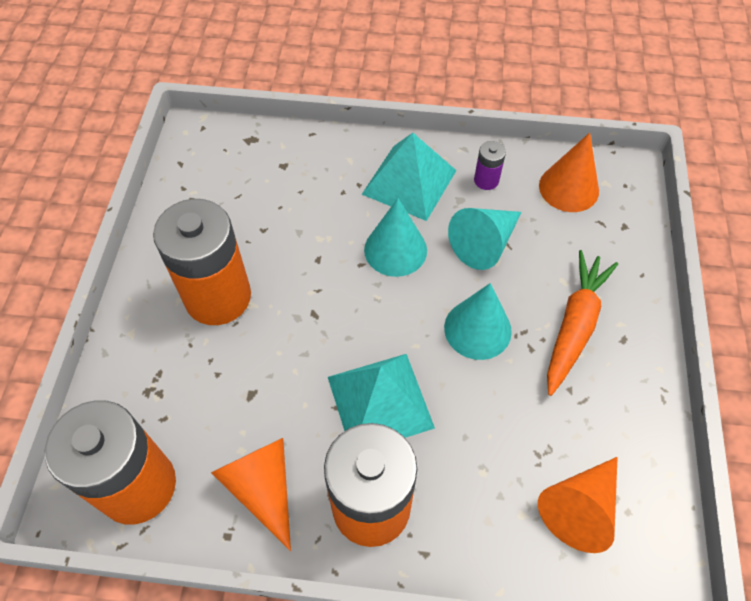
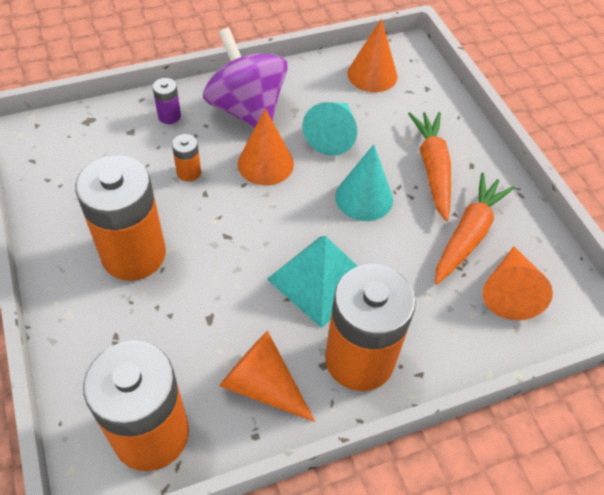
camera: 30 degrees left, 5 degrees down
(314, 230) = (189, 172): none -> orange battery
(395, 250) = (265, 163): turquoise cone -> orange cone
(409, 182) = (247, 110): turquoise pyramid -> purple spinning top
(486, 180) = (307, 89): purple battery -> purple battery (169, 116)
(570, 420) = (468, 234): none -> orange carrot

